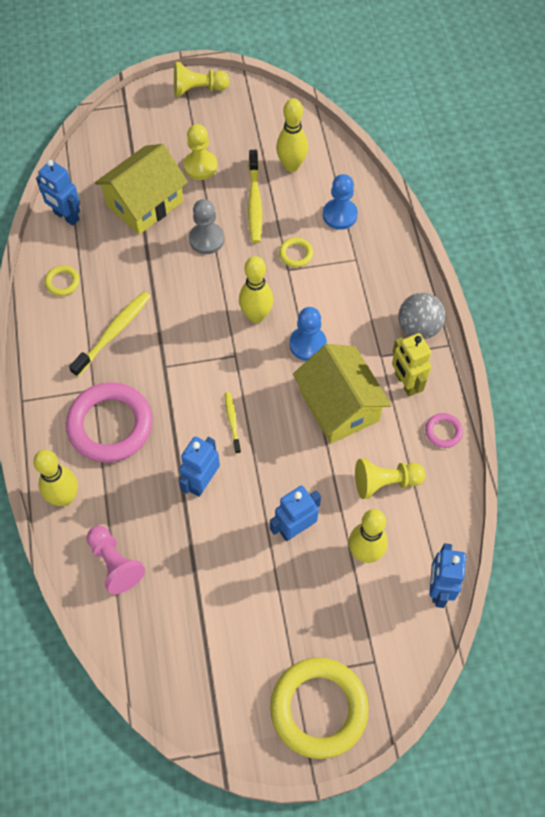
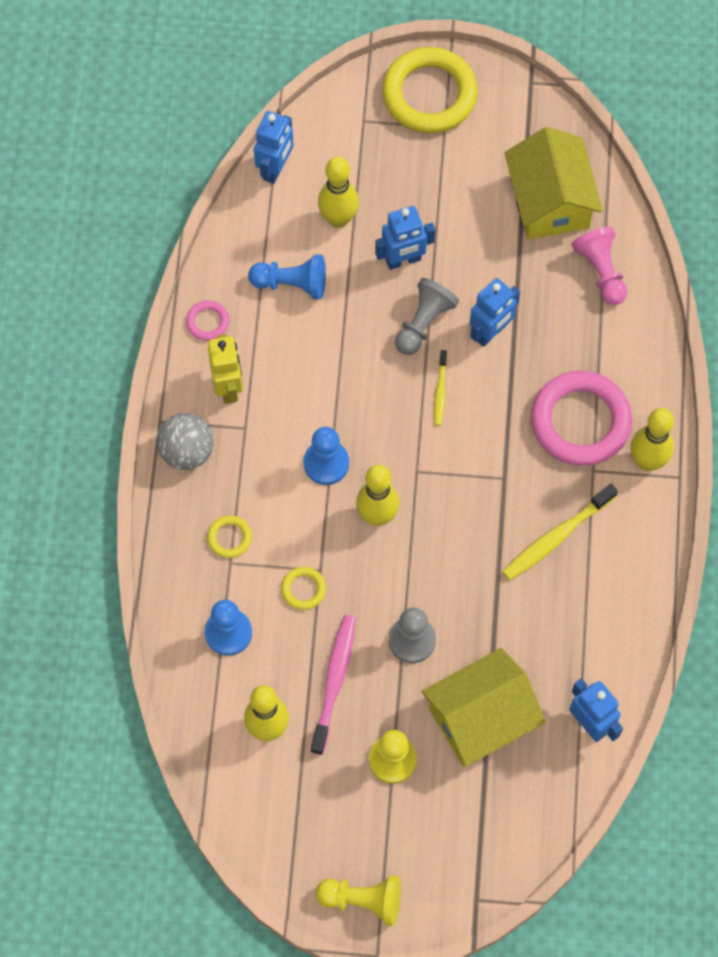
camera: 165 degrees left, 5 degrees up
(62, 282) = (609, 624): yellow ring -> yellow ring (229, 538)
(64, 497) = (644, 352): yellow bowling pin -> yellow bowling pin (647, 461)
(254, 202) = (334, 682): yellow toothbrush -> pink toothbrush
(261, 476) = (424, 323): none -> grey pawn
(339, 406) = (313, 380): yellow house -> yellow house (550, 201)
(385, 482) = (292, 284): yellow pawn -> blue pawn

